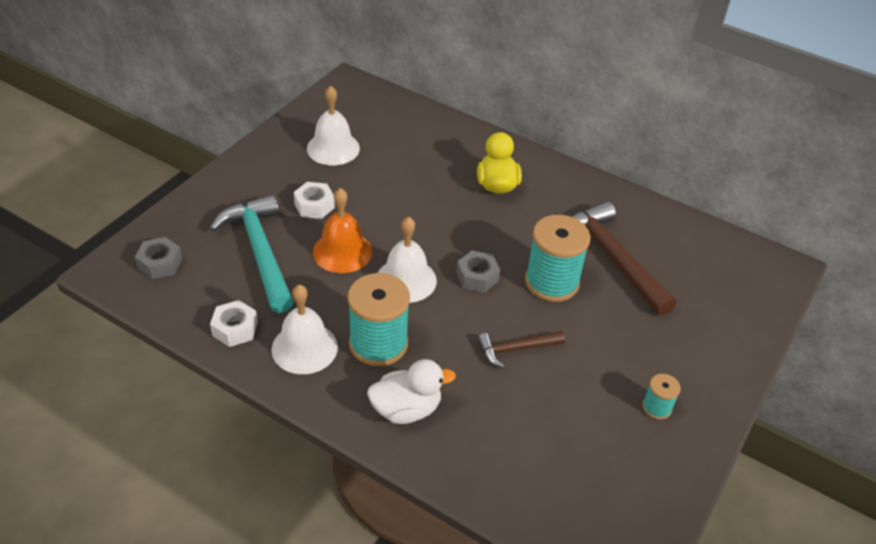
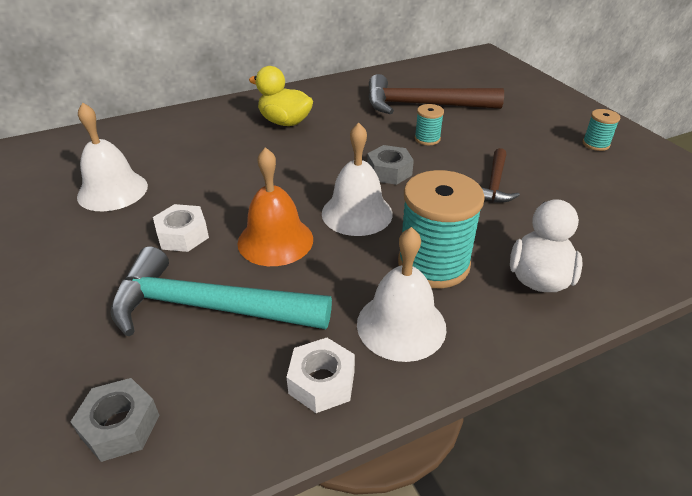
camera: 55 degrees left, 5 degrees down
(552, 282) = (427, 139): turquoise spool -> turquoise spool, size x0.48

